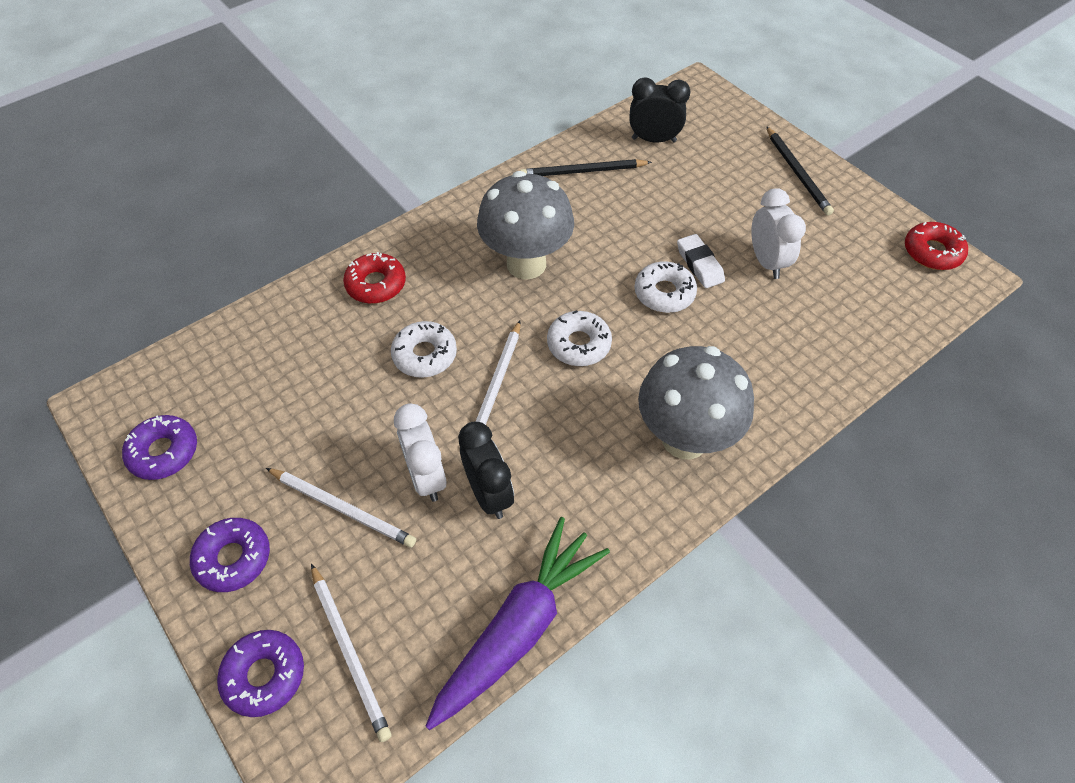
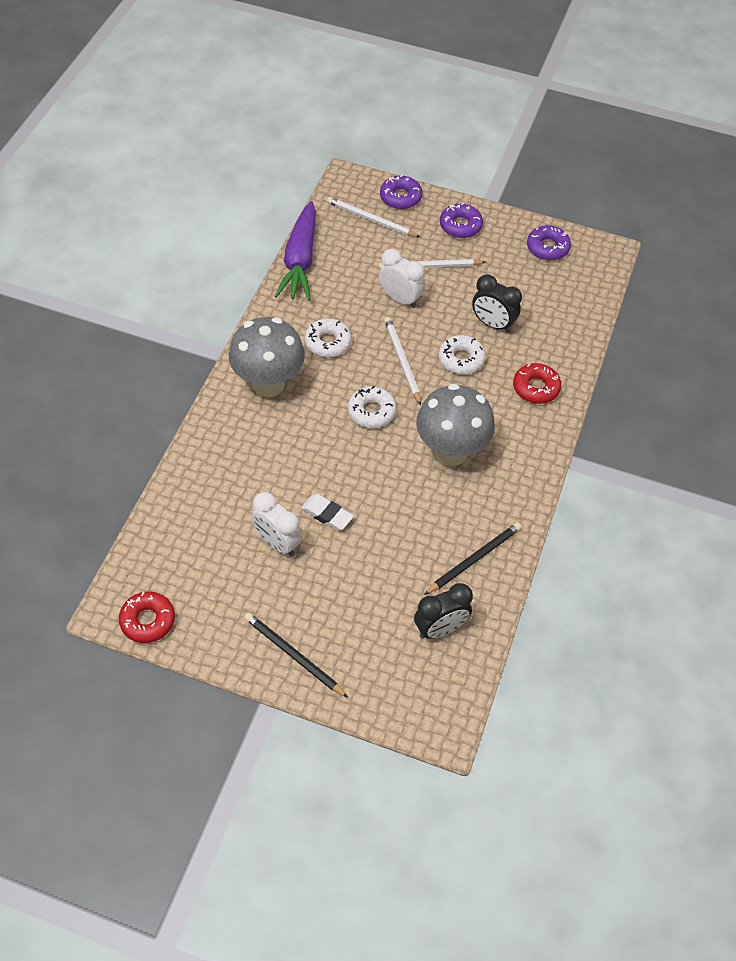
camera: 145 degrees right, 0 degrees up
(489, 494) = (360, 306): black clock -> black clock (493, 324)
(664, 293) = (338, 477): white donut -> white donut (328, 342)

